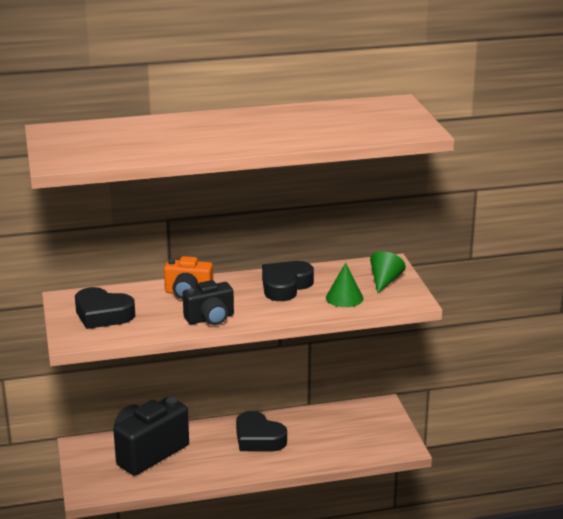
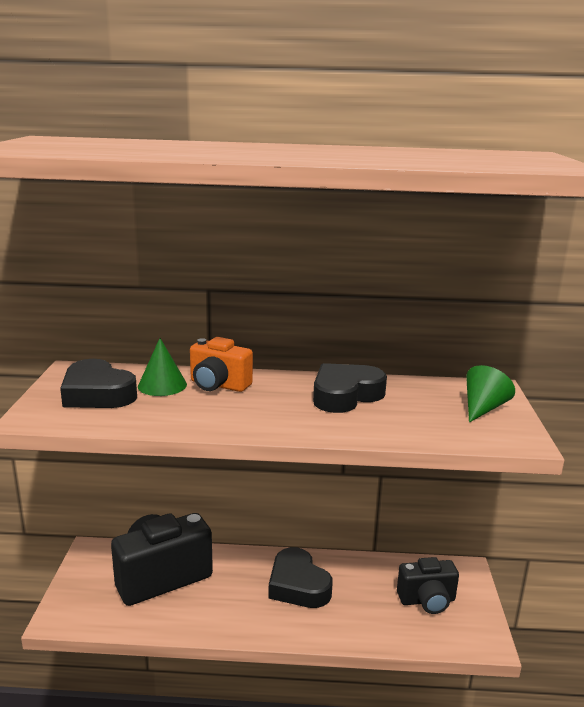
camera: 15 degrees right, 5 degrees down
(210, 319) = (225, 419): black camera -> black camera (427, 600)
(344, 298) = (420, 421): green cone -> green cone (162, 385)

